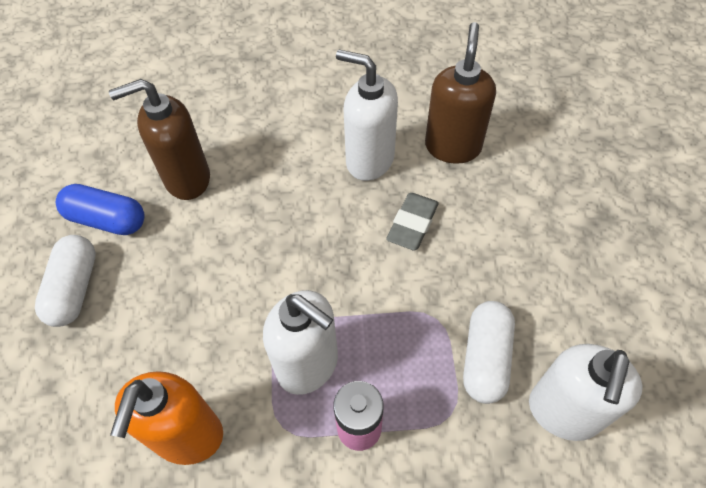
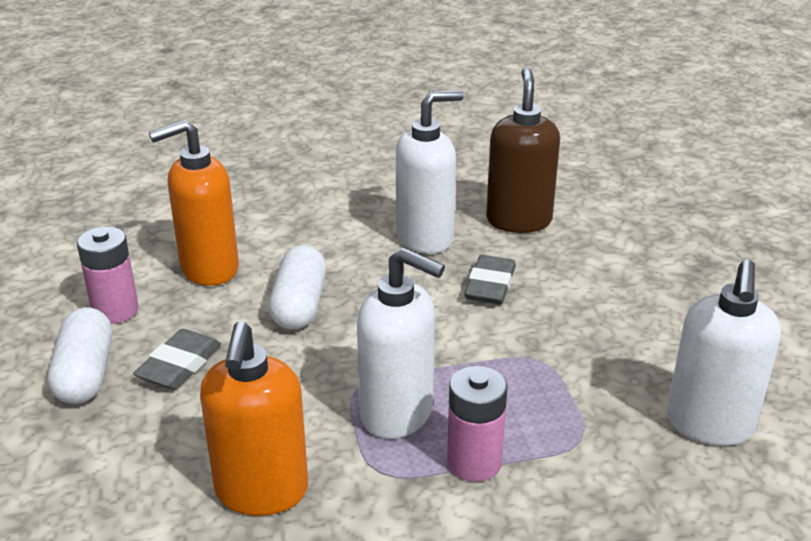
camera: 10 degrees left, 25 degrees down
(107, 219) = (115, 311): blue capsule -> pink battery
(147, 288) = (179, 365): none -> grey eraser
(187, 179) = (209, 269): brown soap dispenser -> orange soap dispenser
(369, 160) = (425, 238): white soap dispenser -> white soap dispenser turned 135 degrees clockwise
(485, 358) = (606, 388): white capsule -> white capsule (299, 305)

